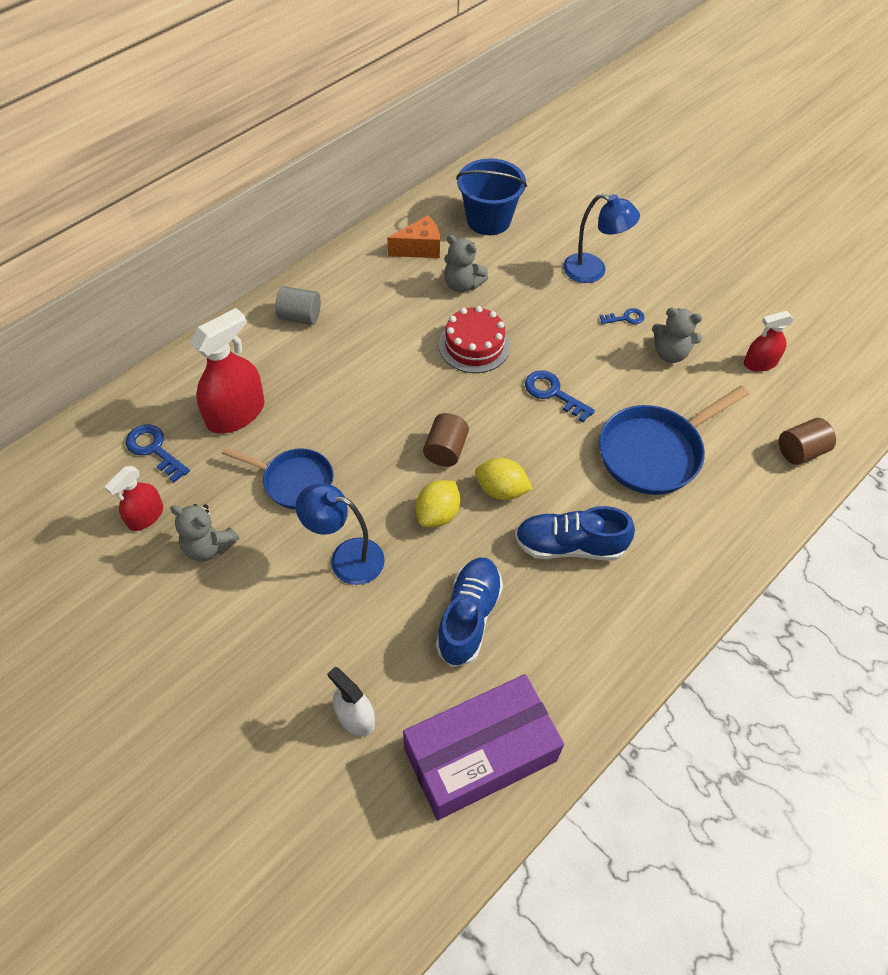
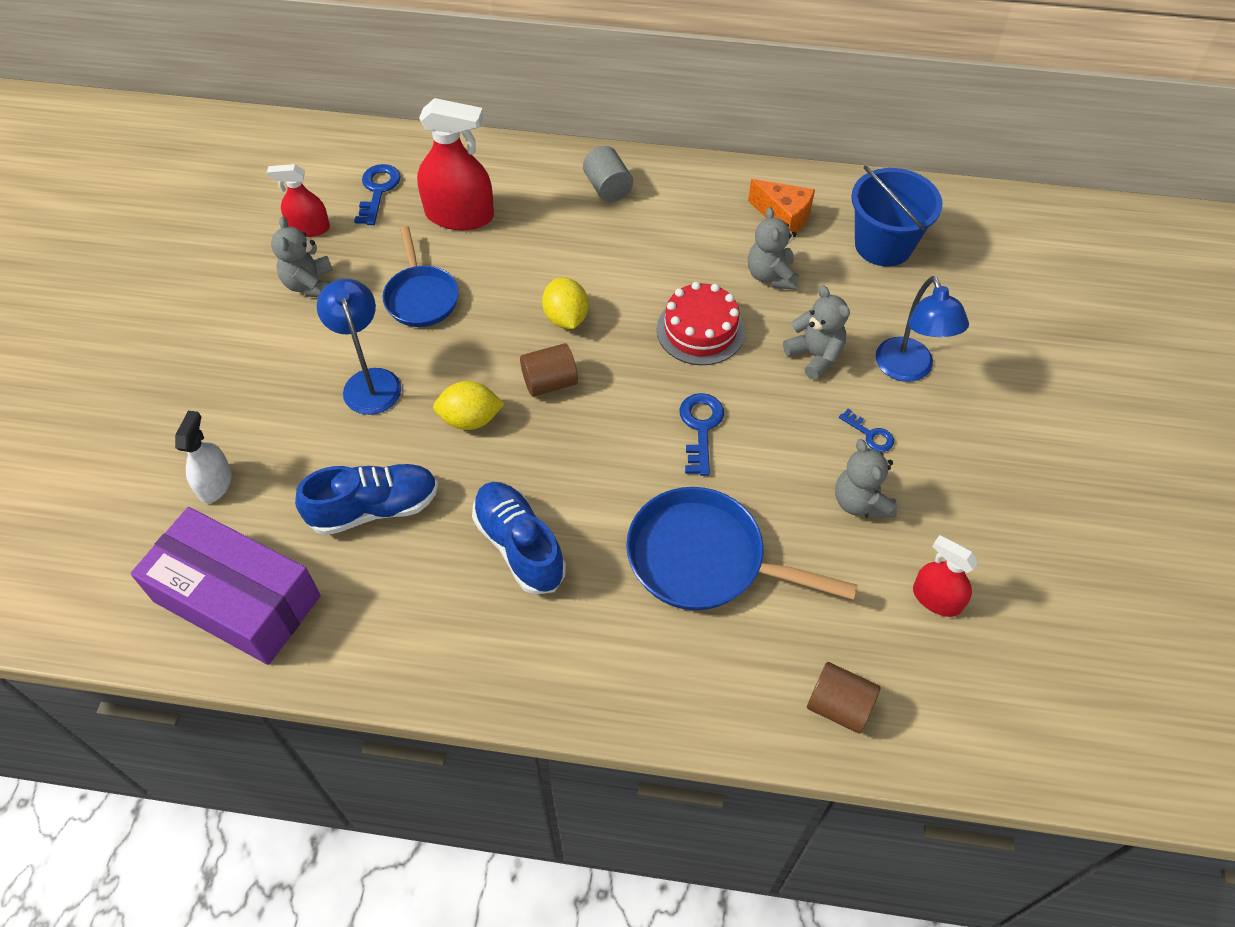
camera: 55 degrees right, 0 degrees up
(501, 490) = (540, 453): yellow lemon -> yellow lemon (566, 318)
(545, 305) = (815, 355): none -> grey teddy bear

